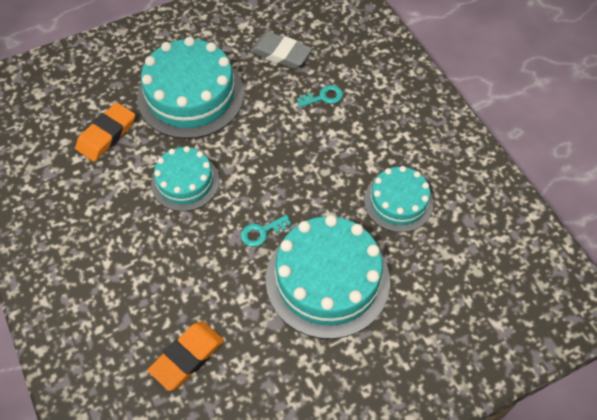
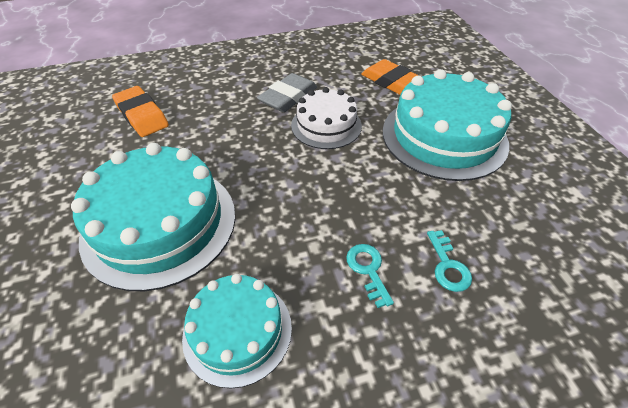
camera: 100 degrees right, 10 degrees down
(185, 182) = (326, 125): turquoise cake -> white cake
(262, 232) = (245, 175): turquoise key -> turquoise key (368, 270)
(280, 53) = (529, 226): grey eraser -> grey eraser (288, 97)

